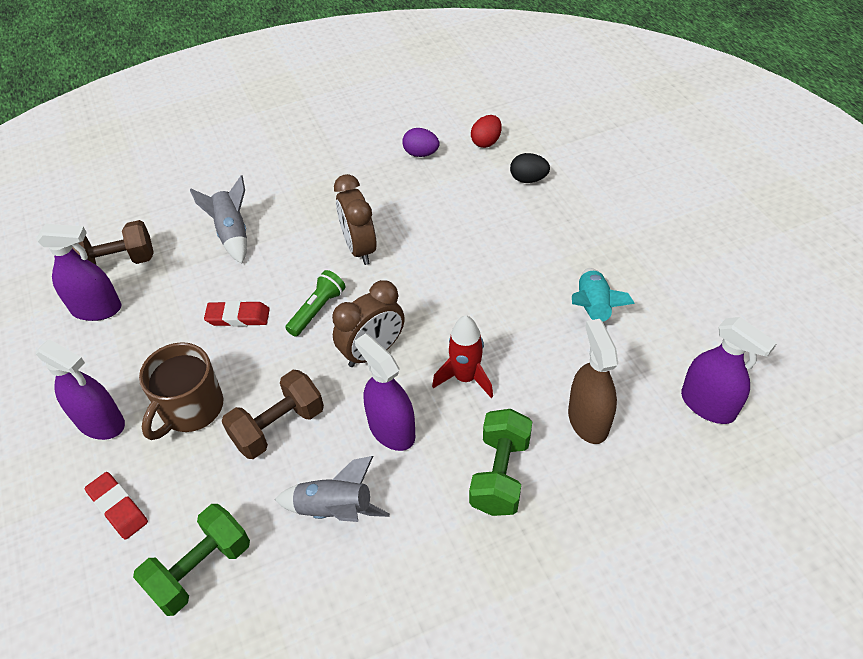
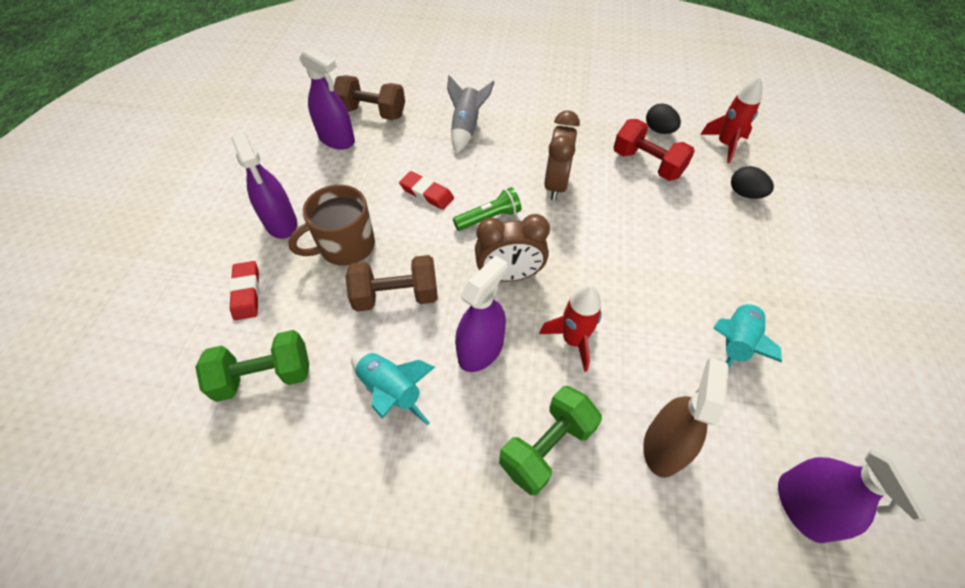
camera: 30 degrees right, 5 degrees up
(335, 509) = (391, 390): grey rocket -> turquoise rocket
(391, 430) = (480, 350): purple spray bottle -> purple spray bottle turned 45 degrees clockwise
(421, 154) = (659, 130): purple egg -> black egg
(430, 190) = (647, 164): none -> red dumbbell
(486, 142) = (725, 145): red egg -> red rocket

